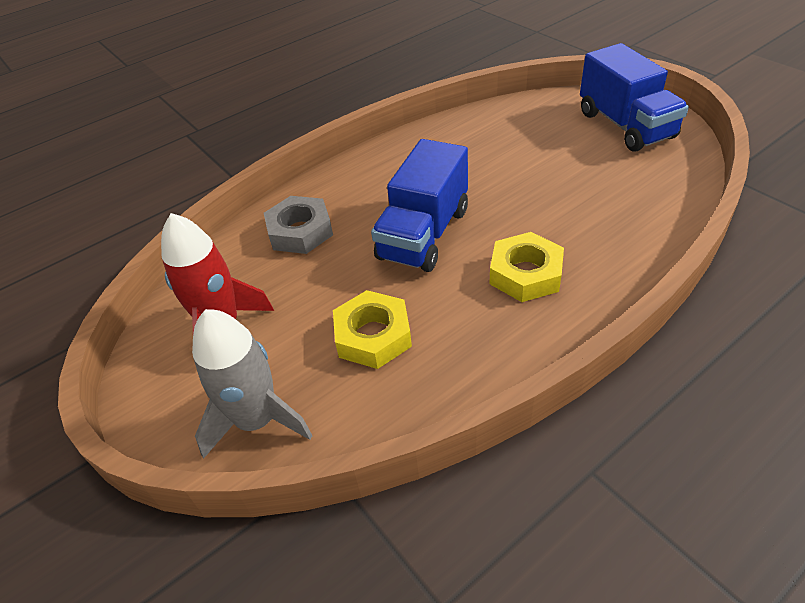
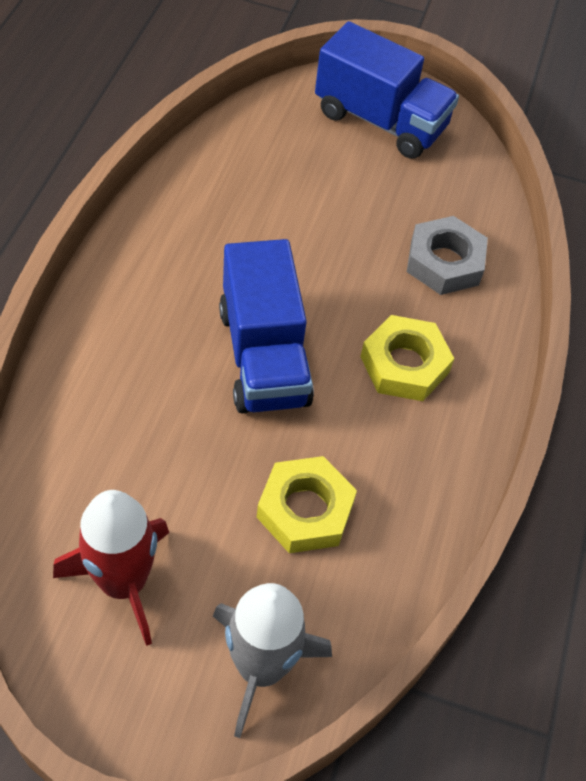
camera: 45 degrees left, 10 degrees up
(300, 231) = (110, 412): grey nut -> grey nut (444, 262)

